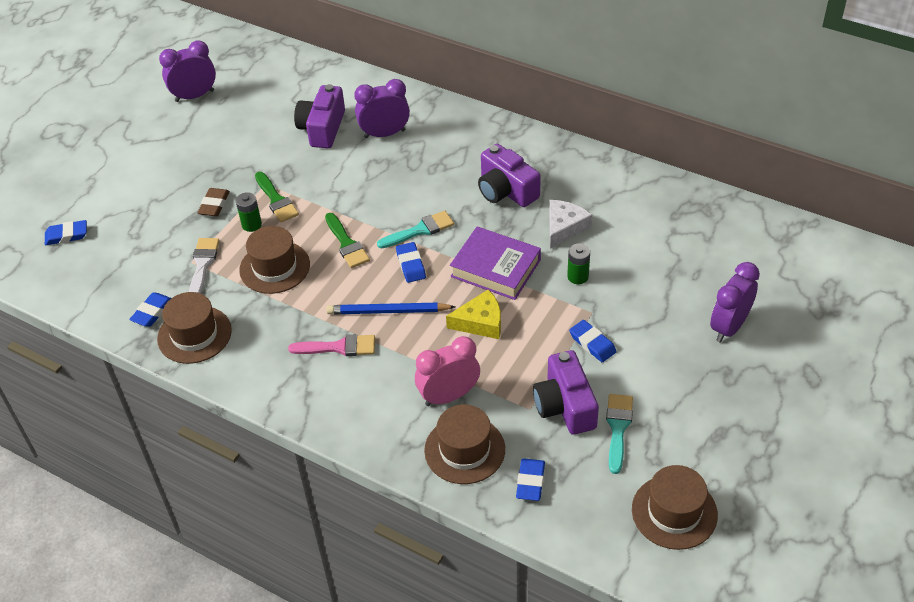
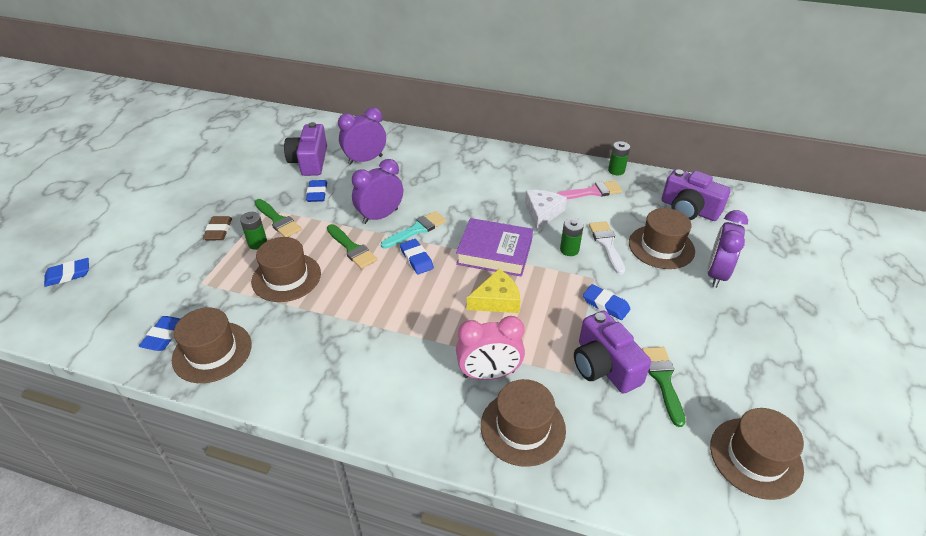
camera: 15 degrees left, 5 degrees down
(194, 96) = (190, 148): purple clock -> purple clock (380, 216)
(203, 265) = (213, 284): white brush -> white brush (606, 244)
(339, 347) = (366, 343): pink brush -> pink brush (592, 192)
(388, 311) = (406, 302): blue pencil -> none
(449, 396) = (489, 374): pink clock -> pink clock turned 150 degrees counterclockwise
(506, 190) = (482, 190): purple camera -> purple camera (689, 209)
(530, 482) = (601, 450): blue eraser -> blue eraser (317, 193)
(618, 428) = (663, 380): turquoise brush -> green brush
(672, 183) = (616, 170): none -> green battery
(682, 287) = (661, 247): none -> brown hat

